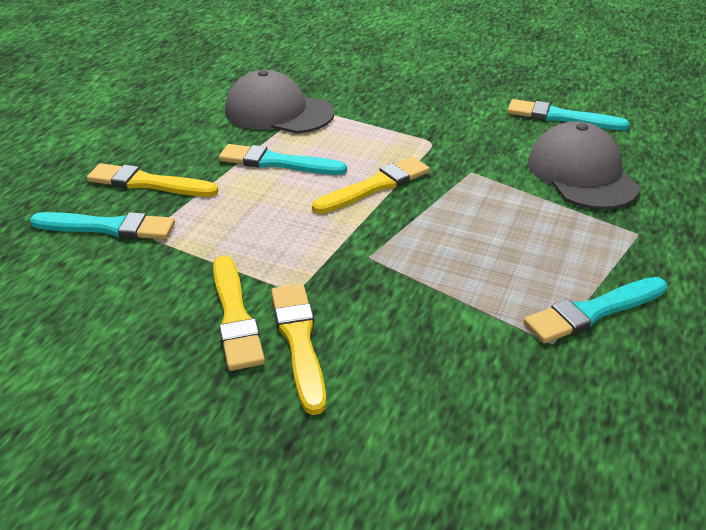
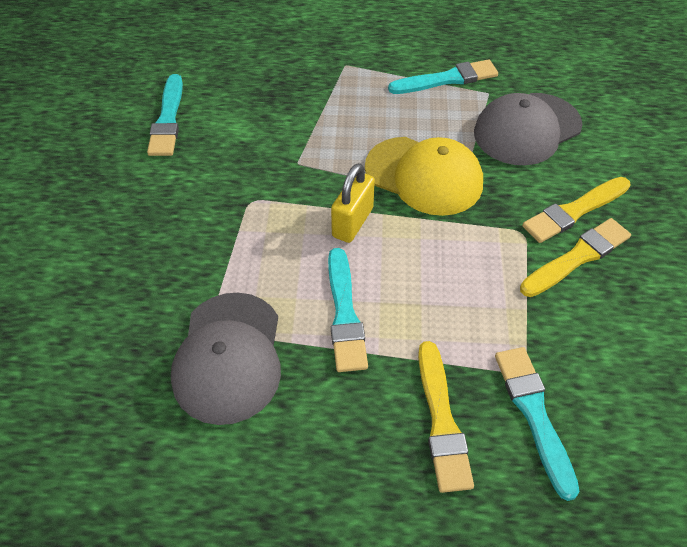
camera: 110 degrees left, 15 degrees up
(375, 186) = (352, 222): yellow brush -> yellow padlock
(416, 243) = (424, 176): none -> yellow cap
(581, 174) = (271, 98): grey cap -> grey cap (527, 129)
(593, 311) = (447, 79): turquoise brush -> turquoise brush turned 60 degrees counterclockwise

